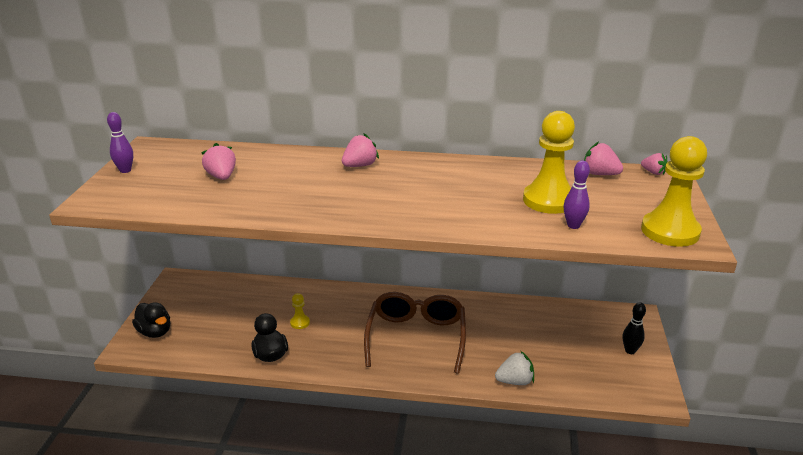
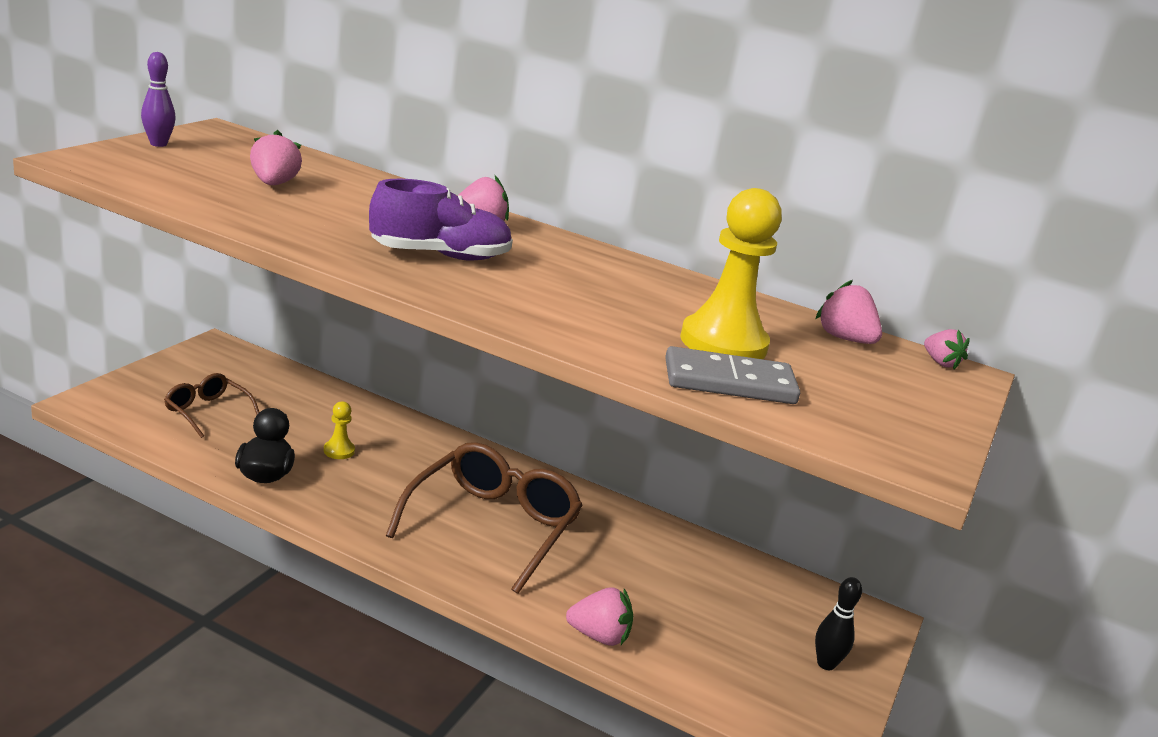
camera: 15 degrees right, 5 degrees down
(155, 332) = (137, 396): black duck -> none
(205, 326) = (207, 411): none -> brown glasses
(360, 196) = (440, 256): none -> purple shoe
(515, 381) = (599, 636): white strawberry -> pink strawberry
(573, 225) = (729, 382): purple bowling pin -> grey domino
(670, 231) = (887, 437): yellow pawn -> none

